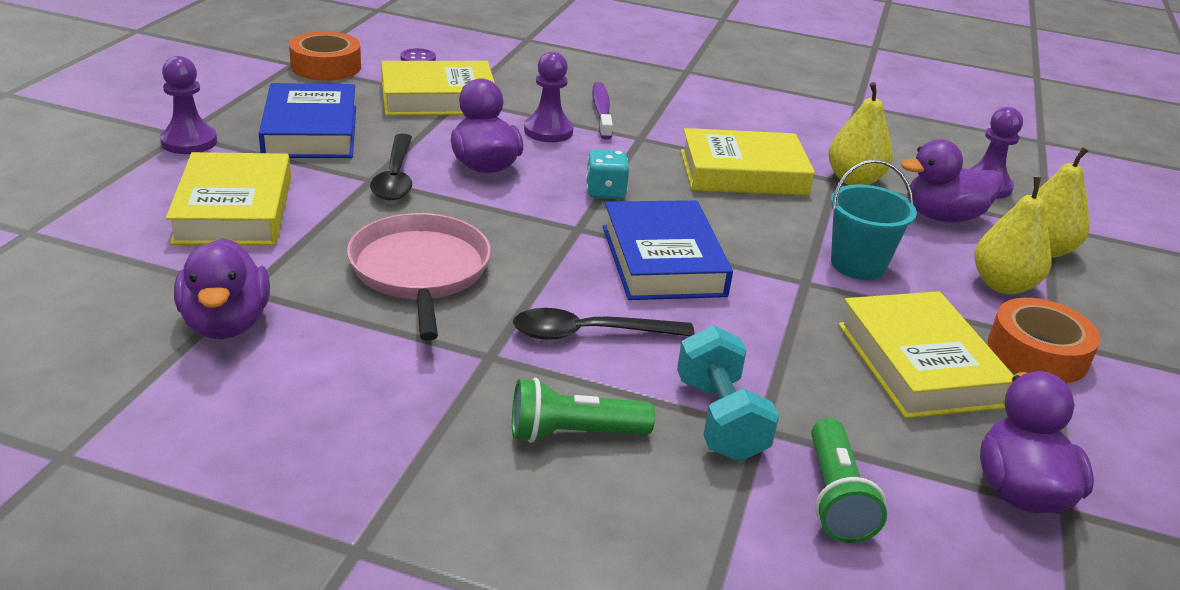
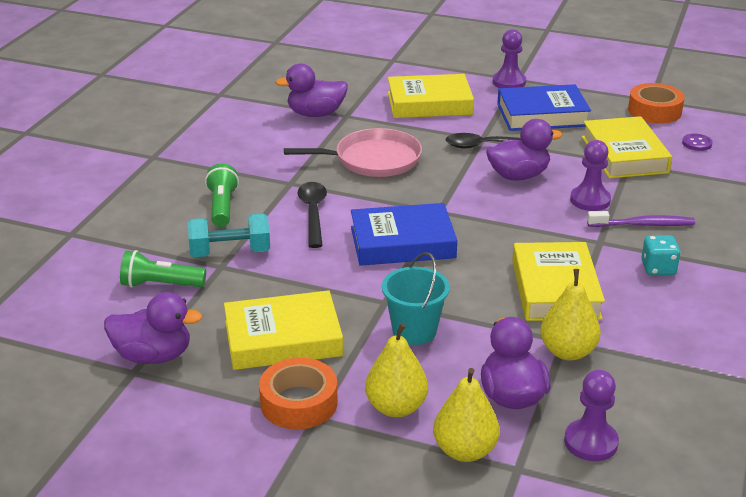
camera: 95 degrees right, 0 degrees up
(605, 192) = (496, 223): turquoise dice -> turquoise dice (658, 268)

